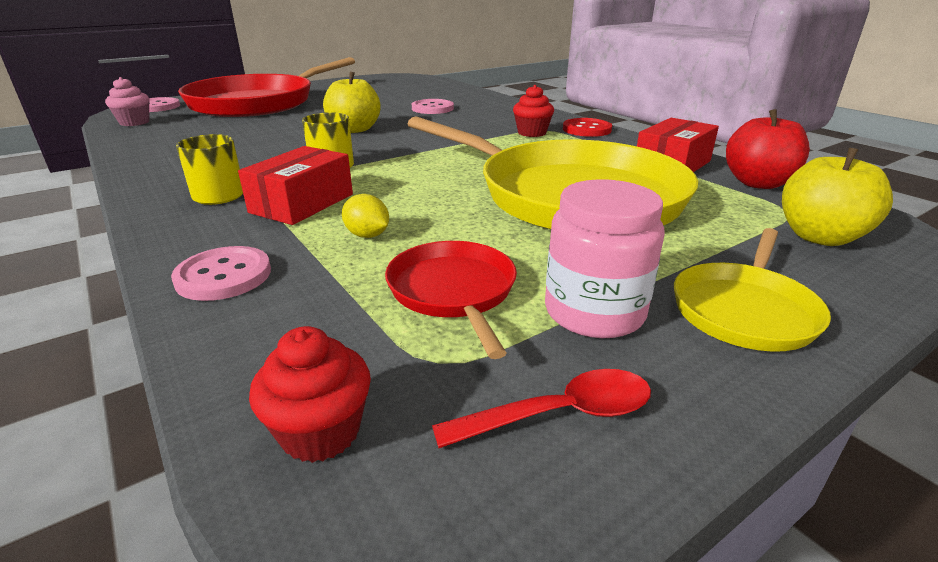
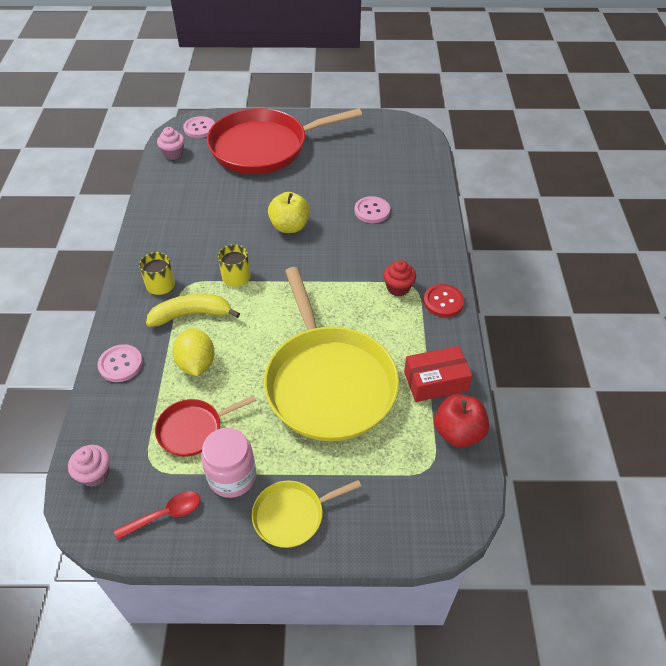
camera: 35 degrees right, 20 degrees up
(302, 203) = (191, 314): red box -> yellow banana
(320, 432) = (95, 474): red cupcake -> pink cupcake
(367, 235) = (196, 364): yellow lemon -> yellow lemon, size x1.72
(453, 291) = (193, 429): red pan -> red pan turned 135 degrees counterclockwise
(559, 414) = (165, 514): red spoon -> red spoon turned 45 degrees counterclockwise
(819, 237) = (408, 497): yellow apple -> none

